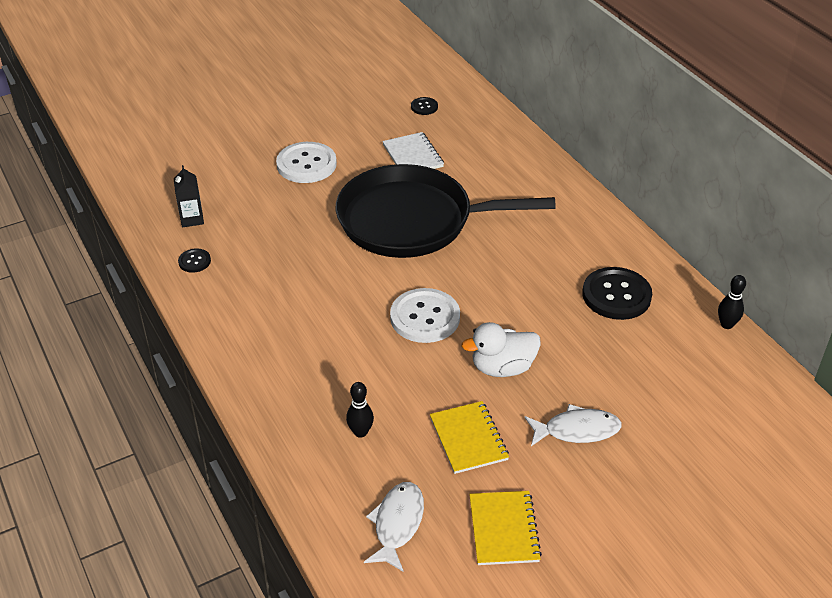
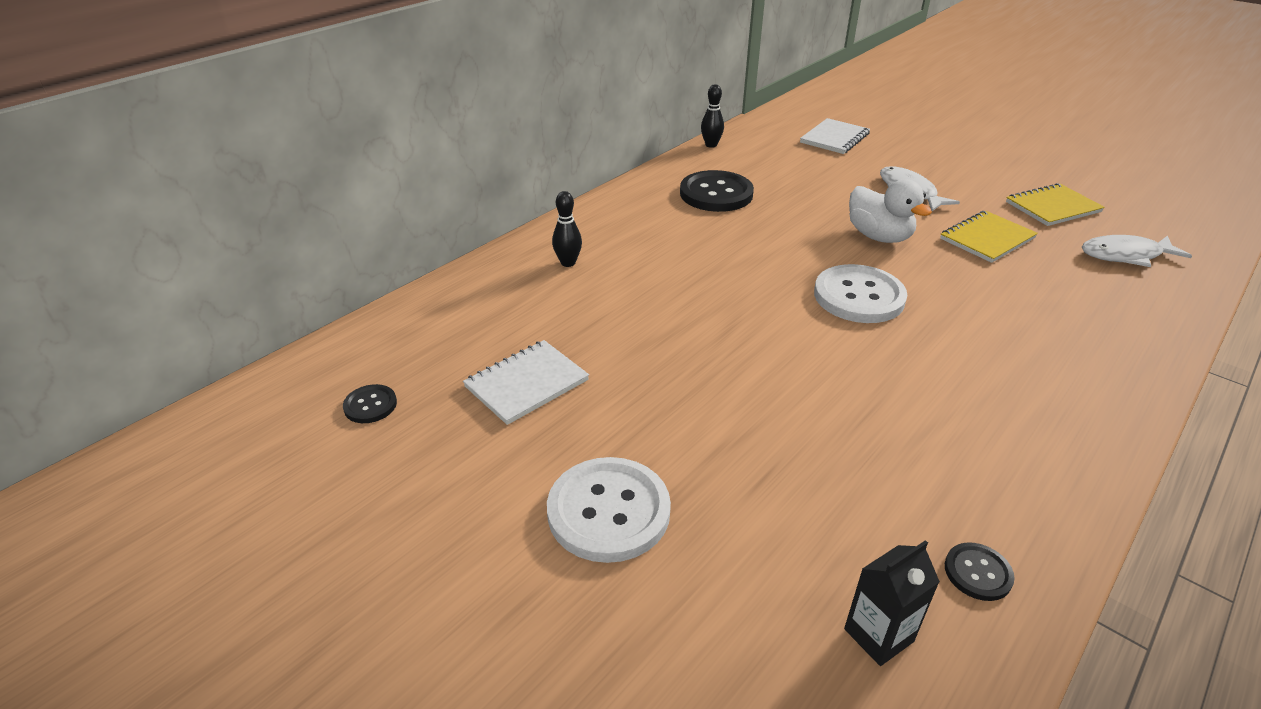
camera: 110 degrees left, 5 degrees down
(360, 432) = (1063, 300): black bowling pin -> black bowling pin (568, 263)
(412, 220) = (687, 347): black pan -> none
(723, 429) = (834, 138): none -> white notebook

